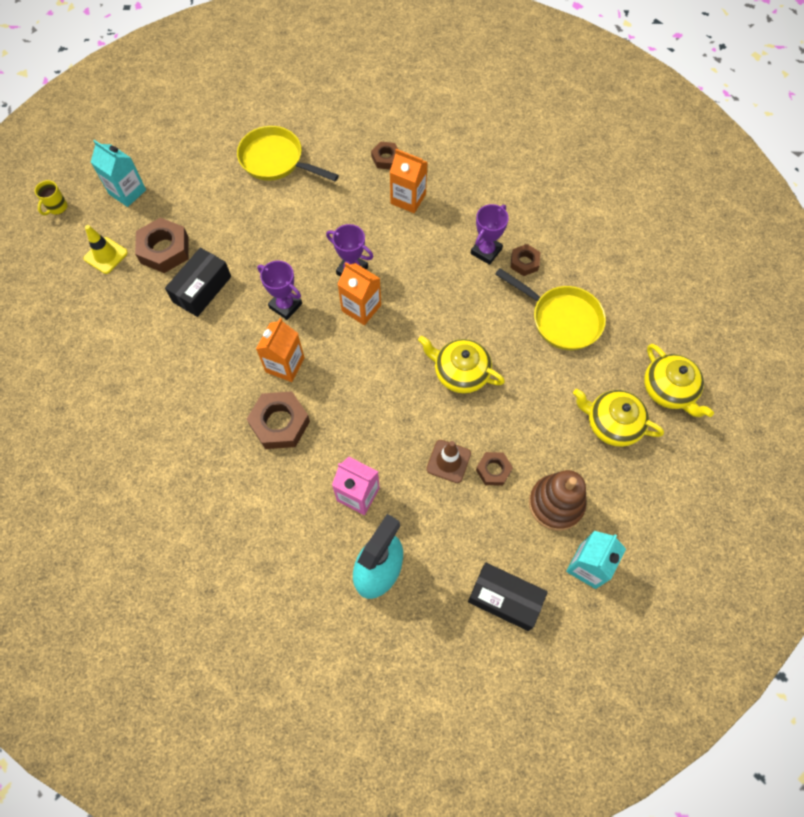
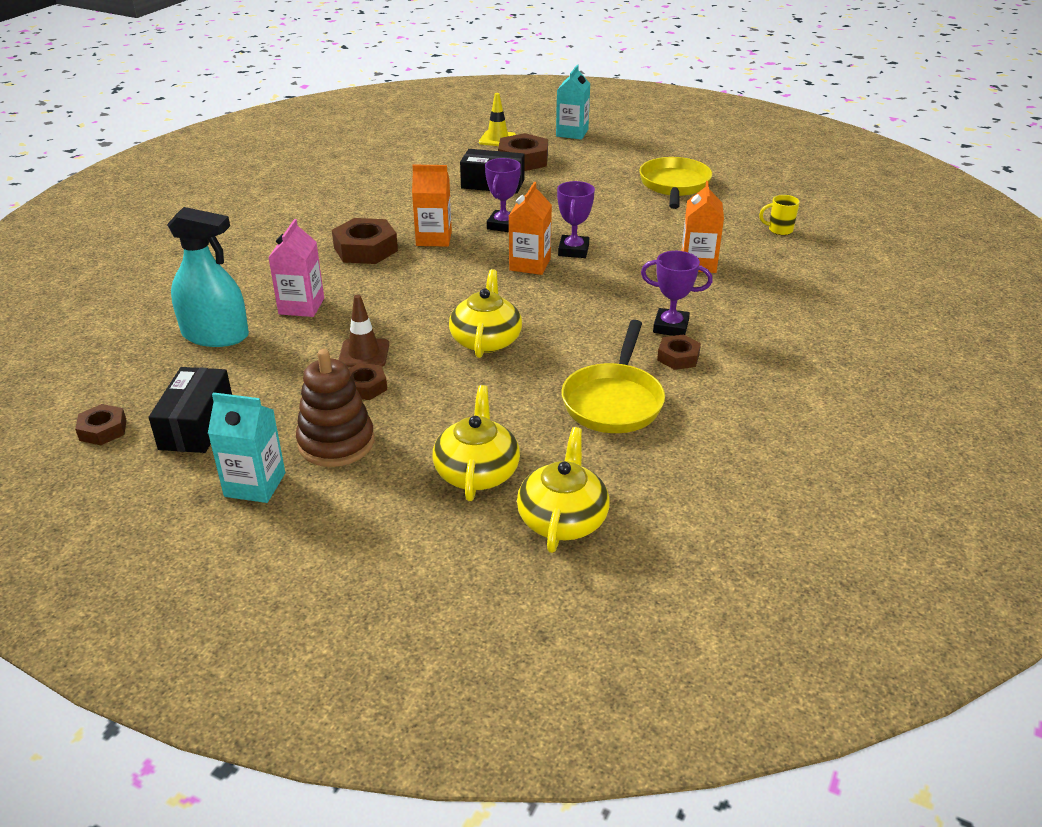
camera: 70 degrees right, 30 degrees down
(57, 207) = (530, 112): yellow mug -> yellow mug (779, 230)
(386, 158) = (740, 241): brown nut -> brown nut (103, 430)
(669, 389) = (562, 519): yellow teapot -> yellow teapot turned 150 degrees clockwise

